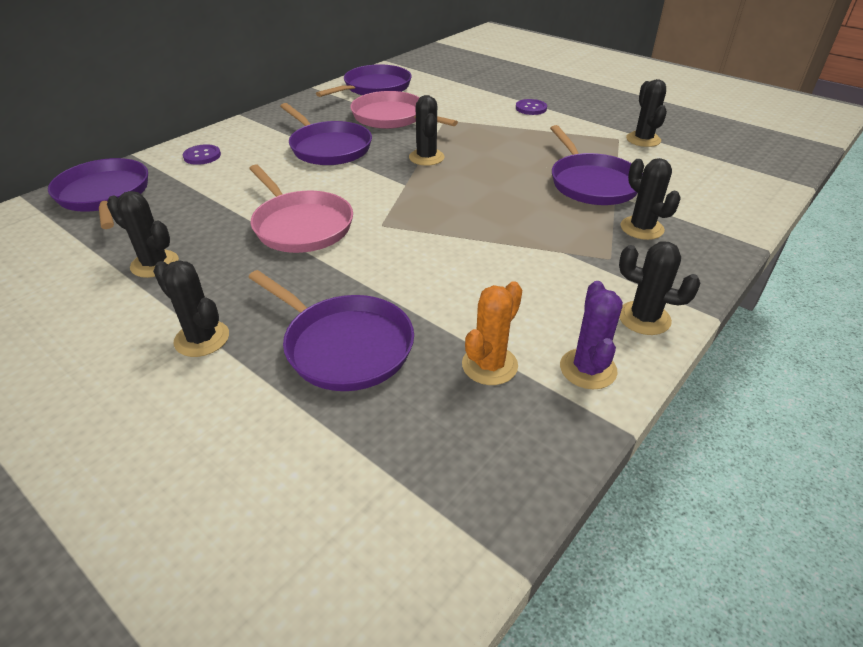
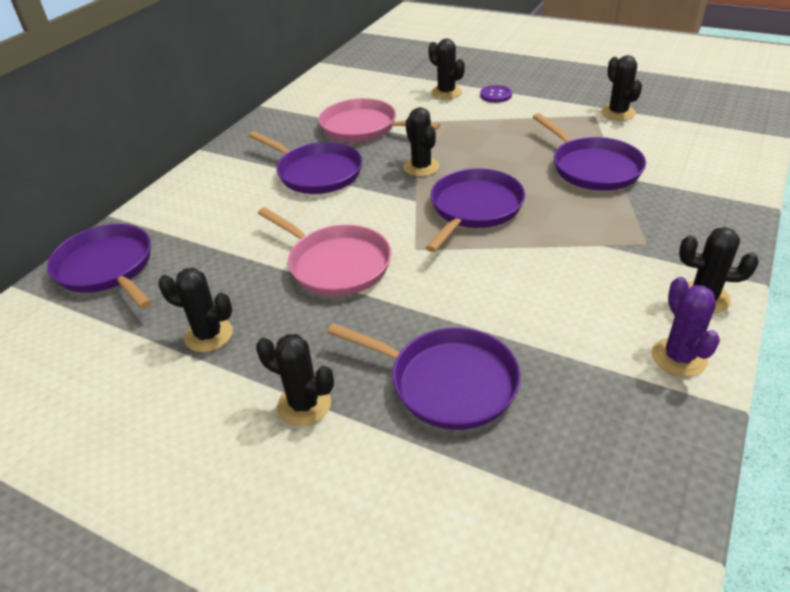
camera: 10 degrees left, 0 degrees up
(202, 156) = (188, 205): purple button -> none
(374, 88) = (327, 96): purple pan -> purple pan (474, 208)
(489, 365) = (591, 372): orange cactus -> none
(641, 228) = (660, 207): black cactus -> black cactus (446, 92)

